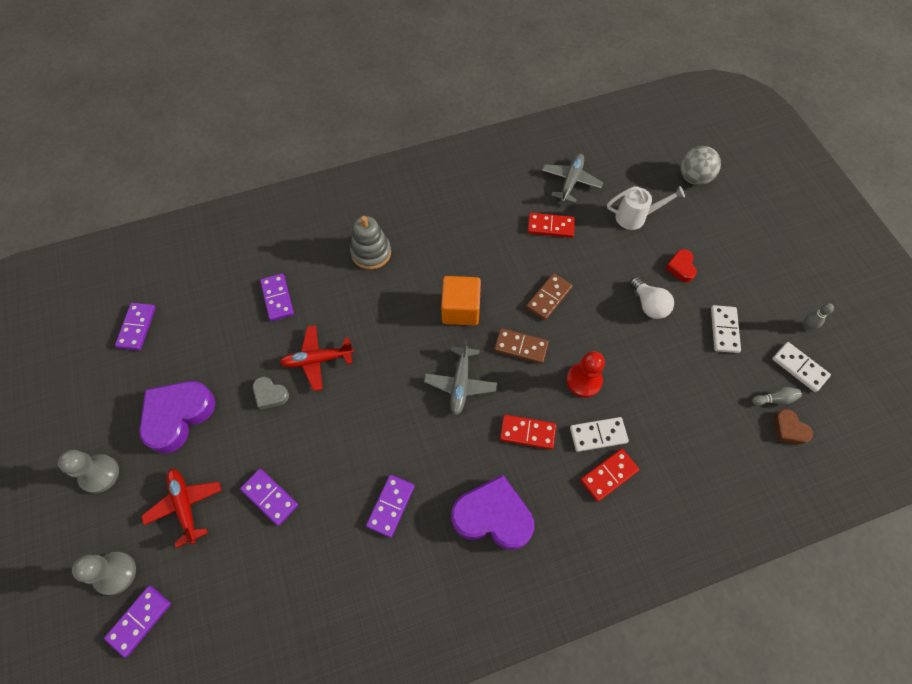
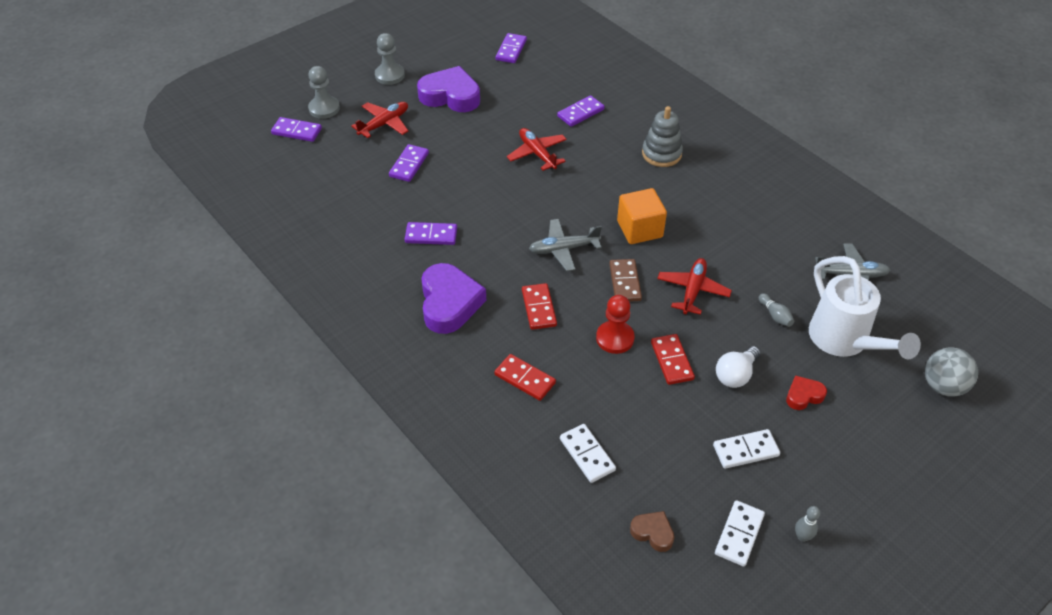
camera: 70 degrees right, 15 degrees down
(137, 327) = (511, 50): purple domino -> purple domino turned 60 degrees counterclockwise
(270, 394) = (492, 137): grey heart -> none
(549, 298) = (692, 290): brown domino -> red plane
(550, 227) = (779, 272): red domino -> red domino (671, 361)
(598, 435) = (562, 362): white domino -> white domino (587, 454)
(635, 217) = (844, 341): white watering can -> white watering can, size x1.62
(774, 399) = (683, 513): grey bowling pin -> grey bowling pin (775, 315)
(789, 429) = (653, 533): brown heart -> brown heart turned 90 degrees clockwise

